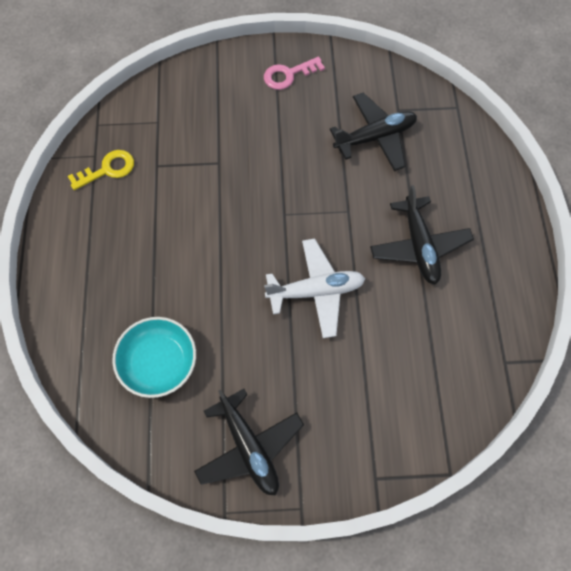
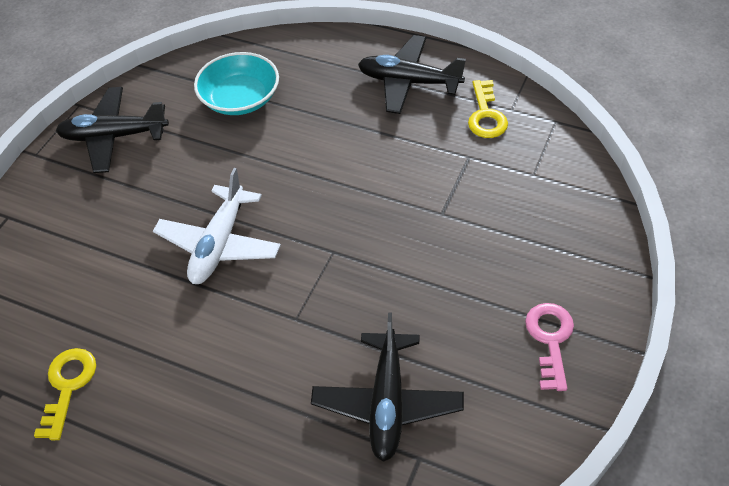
camera: 120 degrees right, 15 degrees down
(419, 246) = (199, 375): black plane -> black plane (409, 82)
(475, 321) = (68, 386): none -> yellow key

